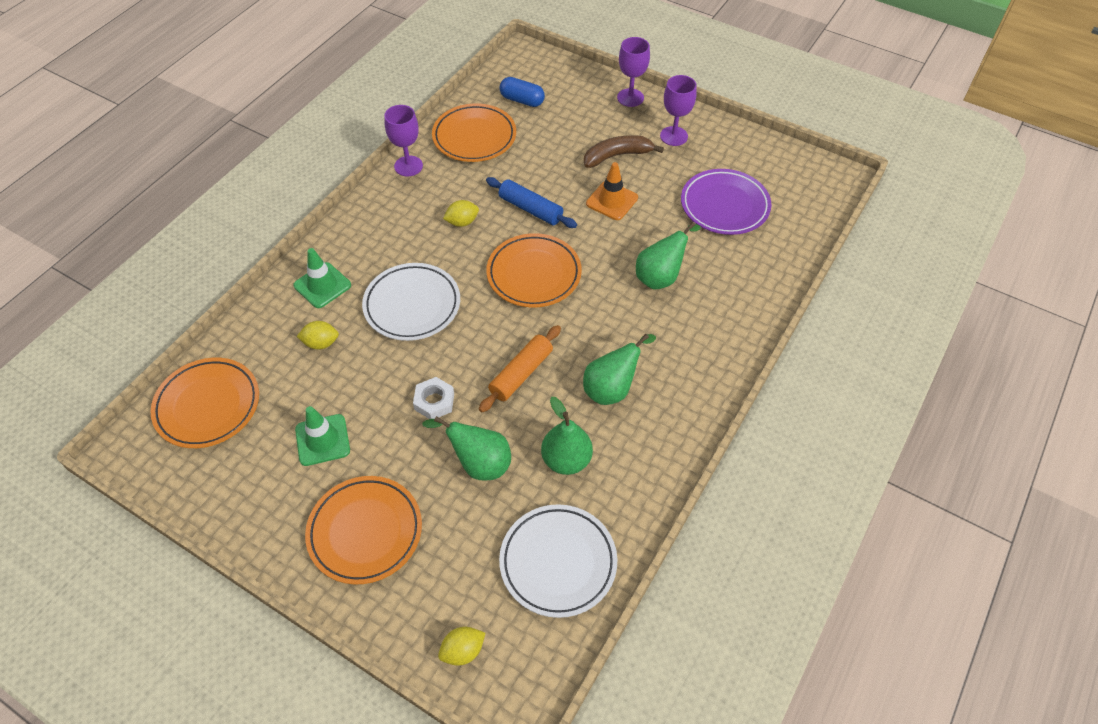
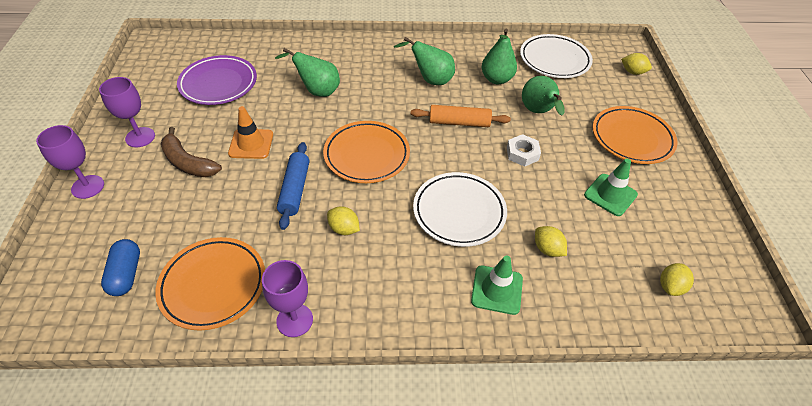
camera: 125 degrees left, 5 degrees down
(208, 406) = (670, 286): orange plate -> yellow lemon

